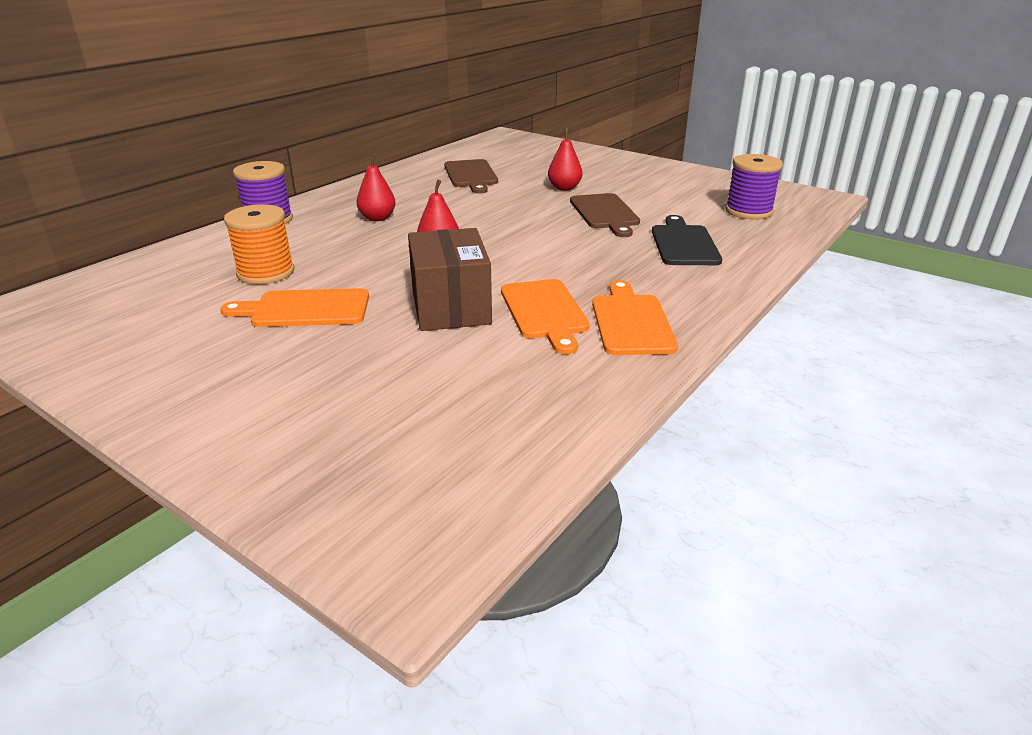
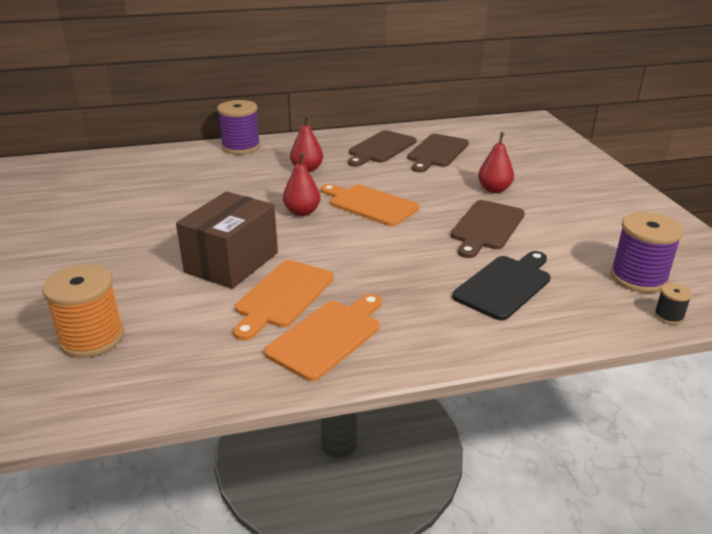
camera: 40 degrees right, 0 degrees up
(266, 272) = (176, 188): orange spool -> orange spool (92, 338)
(305, 309) = (153, 225): orange cutting board -> orange cutting board (370, 204)
(416, 185) = (380, 148): none -> brown cutting board
(800, 226) = (668, 316): none -> black spool

